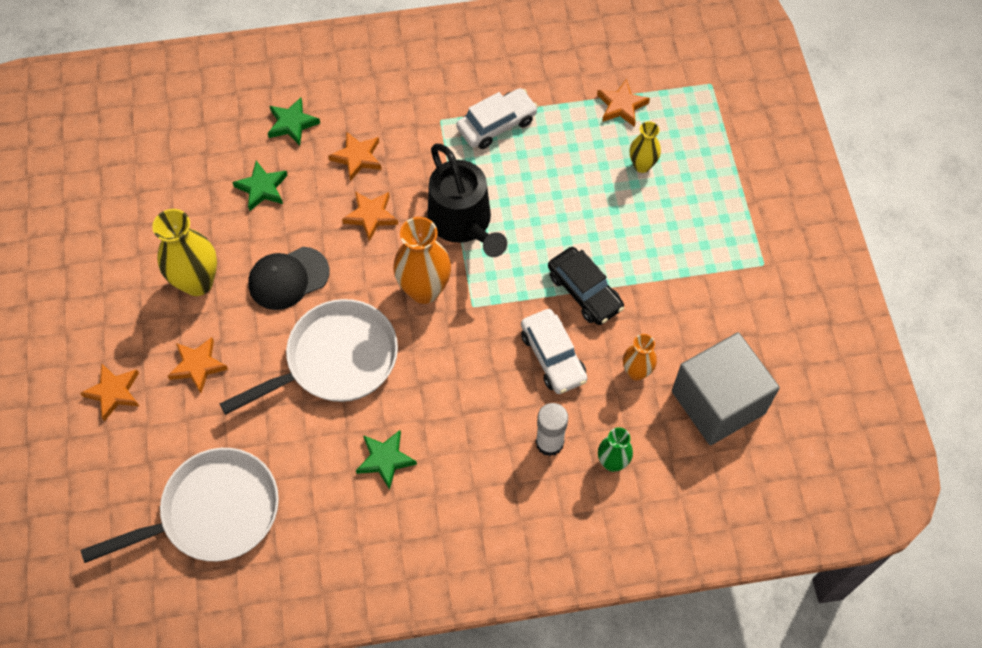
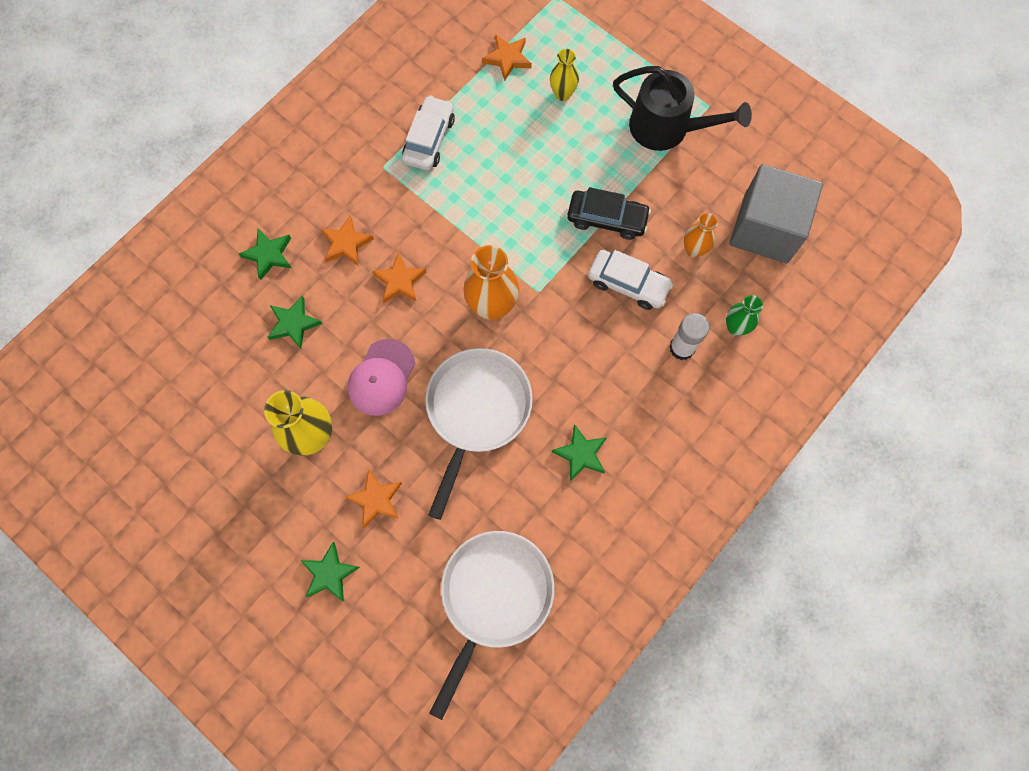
camera: 40 degrees left, 10 degrees up
(114, 392) = (329, 573): orange star -> green star
(288, 278) = (381, 378): black cap -> pink cap
(463, 222) = (474, 233): black watering can -> black watering can (666, 128)

